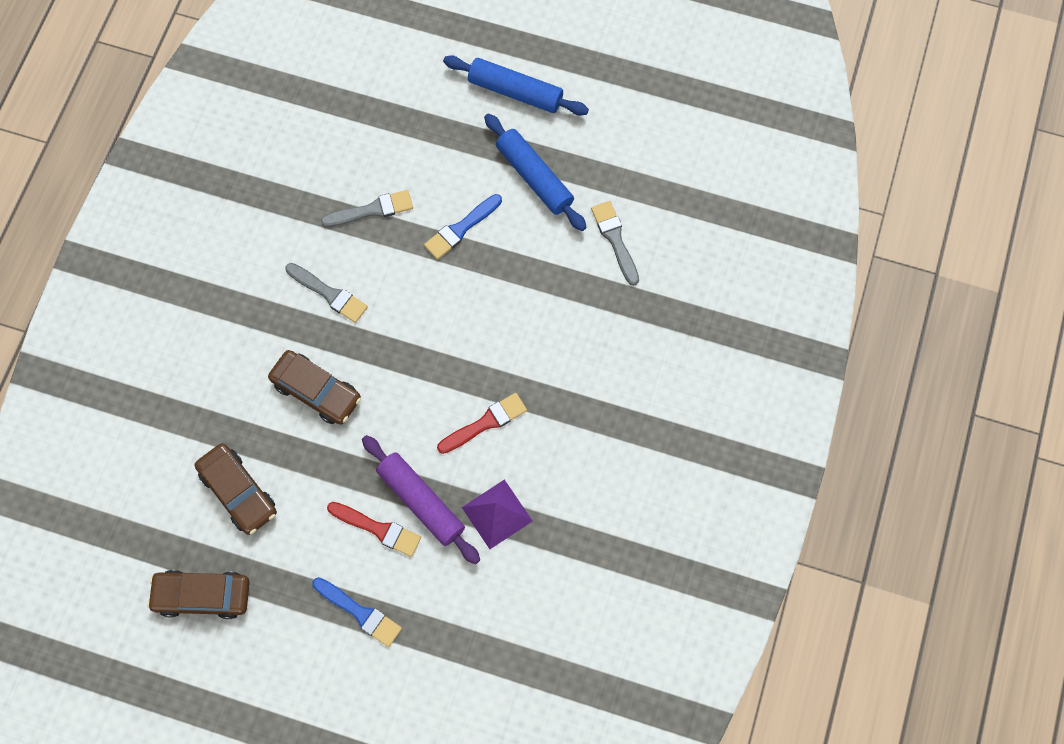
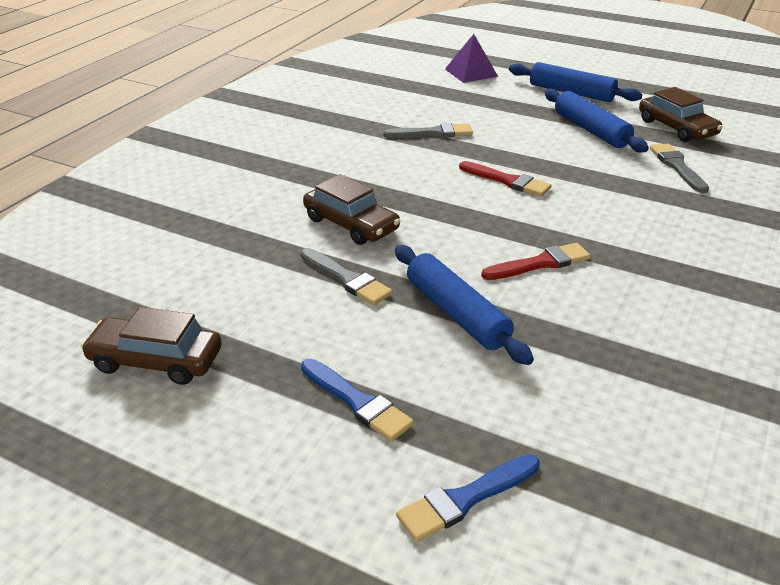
camera: 10 degrees right, 35 degrees down
(238, 492) = (238, 282): brown car -> brown car (676, 128)
(329, 294) = (380, 170): grey brush -> grey brush (346, 279)
(377, 529) = (398, 329): red brush -> red brush (507, 181)
(421, 502) = (456, 313): purple rolling pin -> blue rolling pin
(461, 228) = (518, 148): blue brush -> blue brush (465, 499)
(497, 514) = (554, 334): purple pyramid -> purple pyramid (471, 72)

